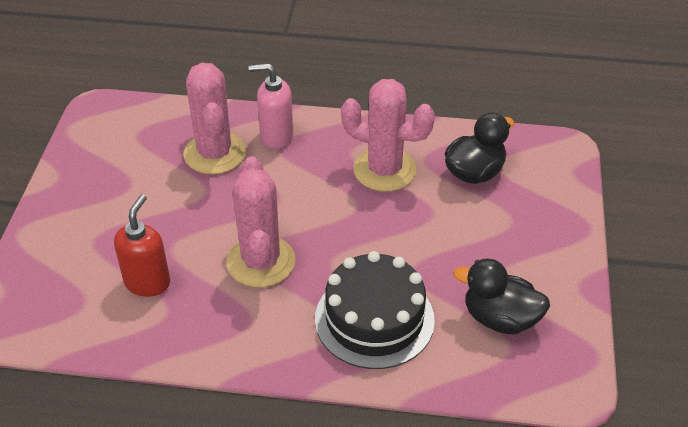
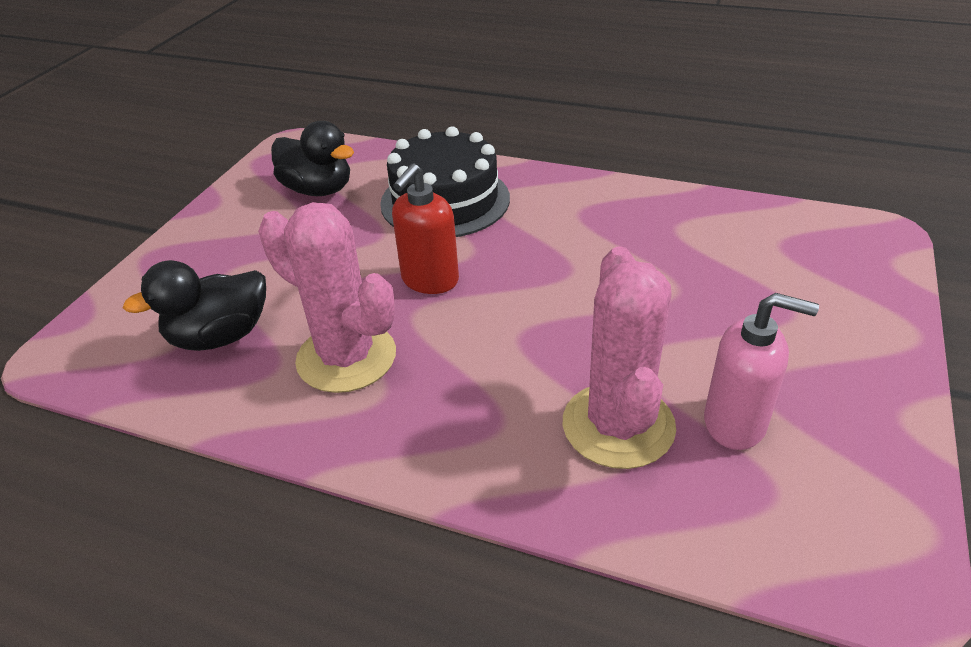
camera: 165 degrees left, 5 degrees down
(147, 282) = (704, 256): red soap dispenser -> red soap dispenser (429, 280)
(261, 262) = (559, 262): pink cactus -> none
(276, 136) = (502, 445): pink soap dispenser -> pink soap dispenser (735, 423)

